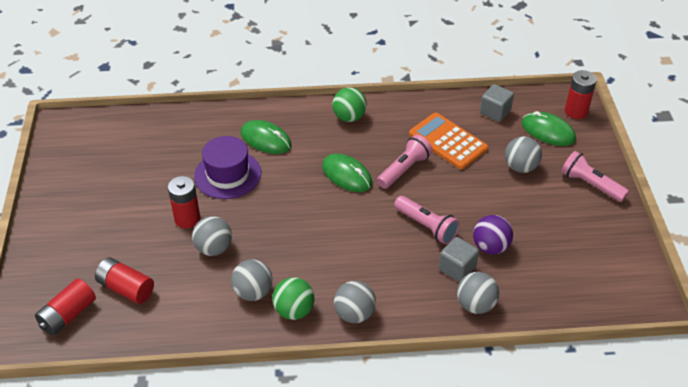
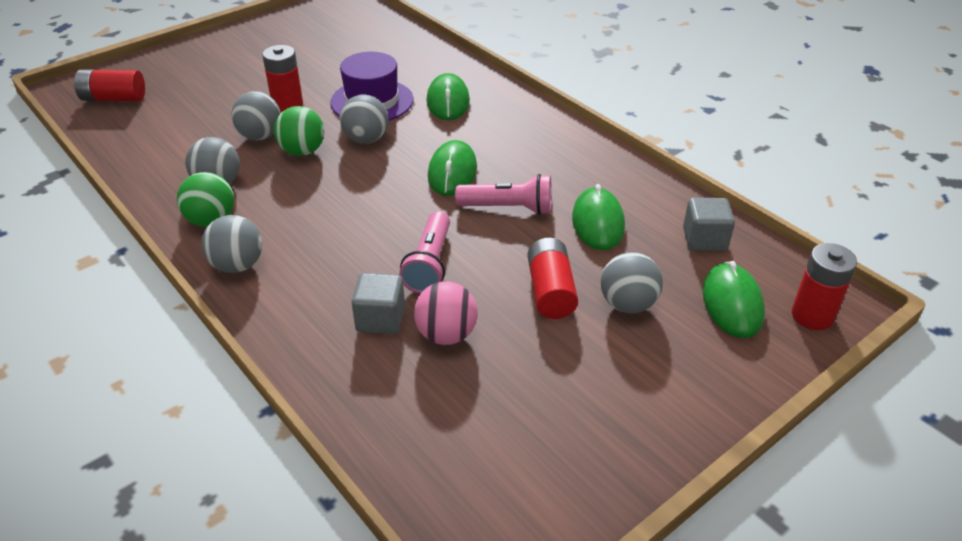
camera: 55 degrees right, 5 degrees down
(126, 288) = (168, 112): red battery -> red battery (550, 291)
(349, 117) = (547, 136): green ball -> green ball (302, 151)
(447, 141) = (598, 222): orange calculator -> green mouse
(475, 305) = (329, 362): grey ball -> grey ball (366, 139)
(490, 247) = (446, 335): purple ball -> pink ball
(590, 185) = (676, 391): pink flashlight -> none

